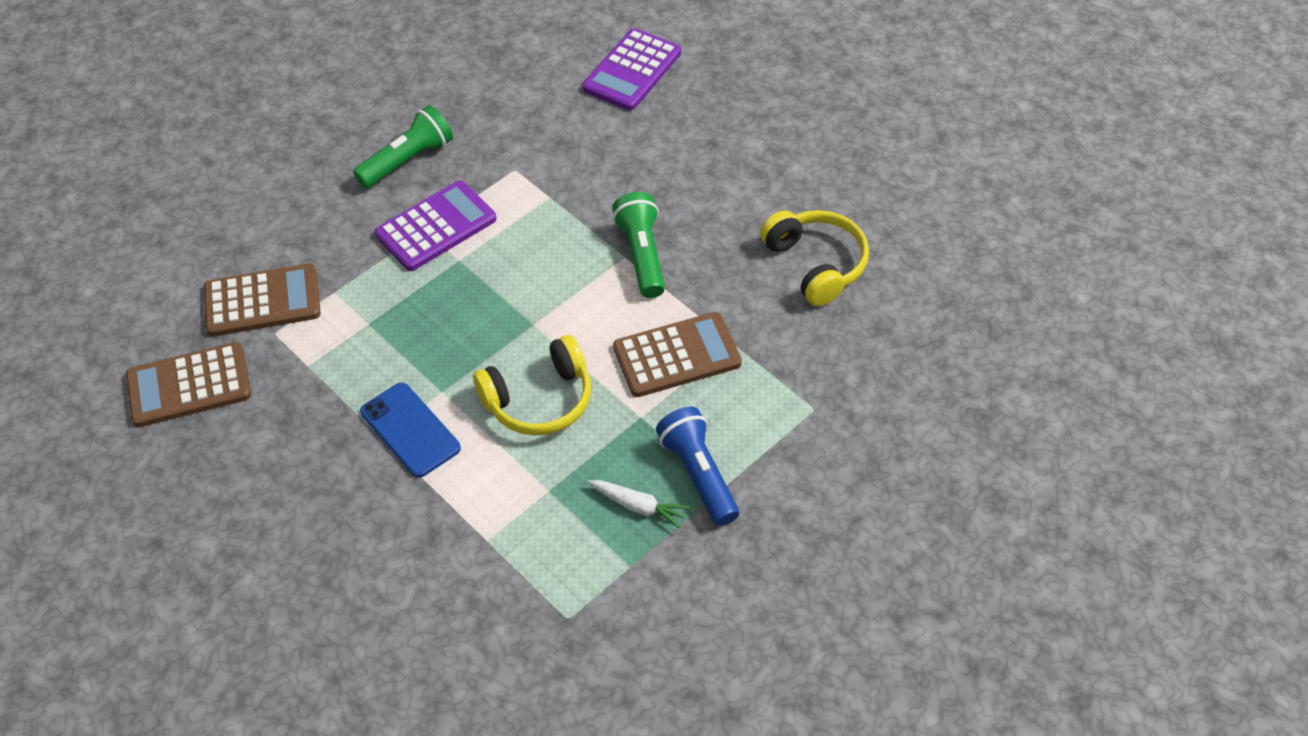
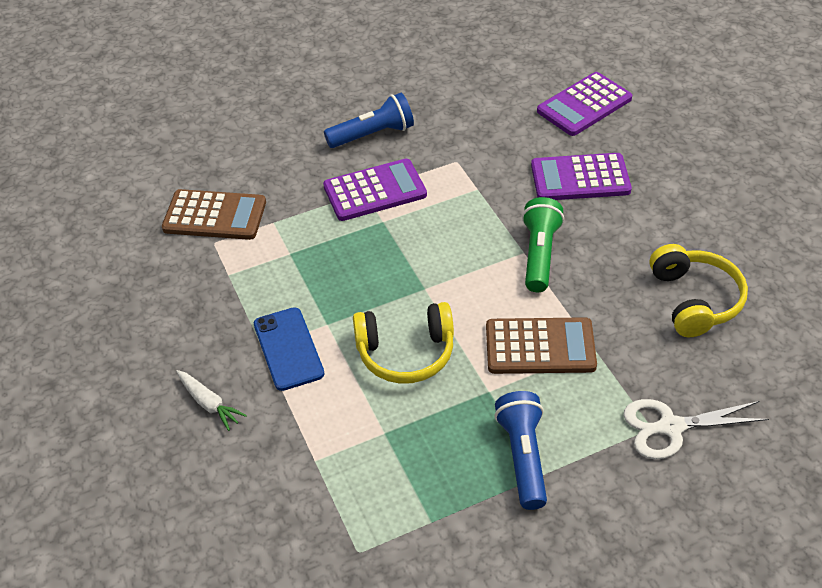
camera: 20 degrees right, 5 degrees down
(189, 385) = (131, 266): brown calculator -> none
(408, 160) = (373, 134): green flashlight -> blue flashlight
(639, 506) = (459, 470): white carrot -> white carrot (209, 404)
(656, 158) = (580, 178): none -> purple calculator
(832, 403) = (669, 427): none -> white scissors

